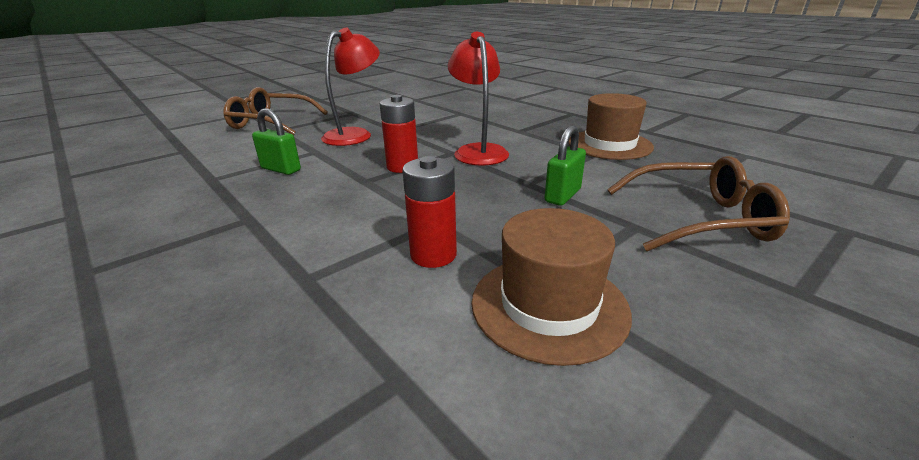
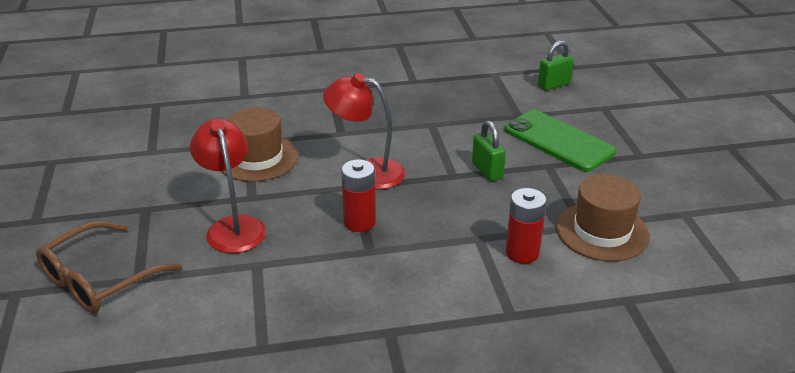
camera: 60 degrees left, 5 degrees up
(281, 169) = (286, 296): green padlock -> green padlock (553, 85)
(609, 145) = (422, 110): brown hat -> brown hat (257, 158)
(698, 219) = (558, 141): brown glasses -> green phone

